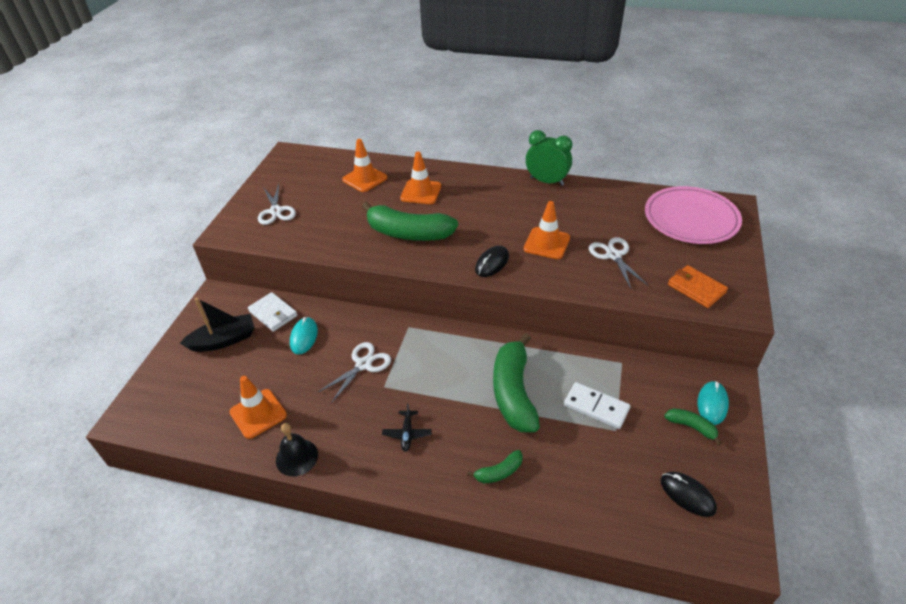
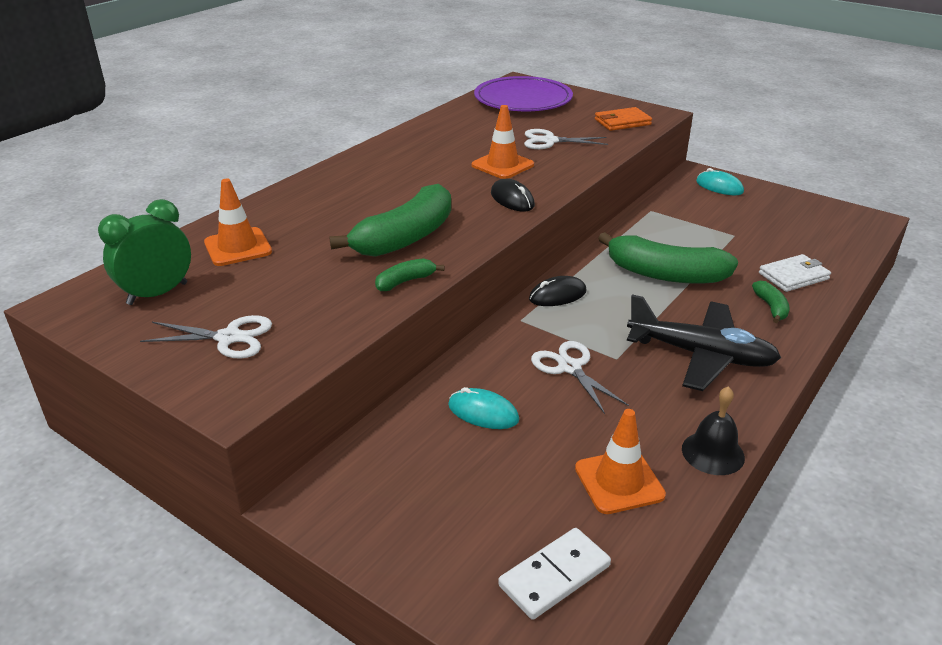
camera: 70 degrees left, 10 degrees down
(224, 340) = (433, 504): black boat -> none
(273, 314) = (407, 438): white wallet -> white wallet (793, 276)
(407, 433) = (700, 355): black plane -> black plane, size x2.38
(421, 192) = (323, 213): orange traffic cone -> none
(546, 181) = (390, 141): green clock -> green clock (157, 294)
(596, 407) = (703, 237): white domino -> white domino (554, 576)
(687, 495) = (815, 224): black mouse -> black mouse (557, 295)
(691, 218) = (523, 99): pink plate -> purple plate
(691, 427) = (742, 202): green banana -> green banana (405, 281)

